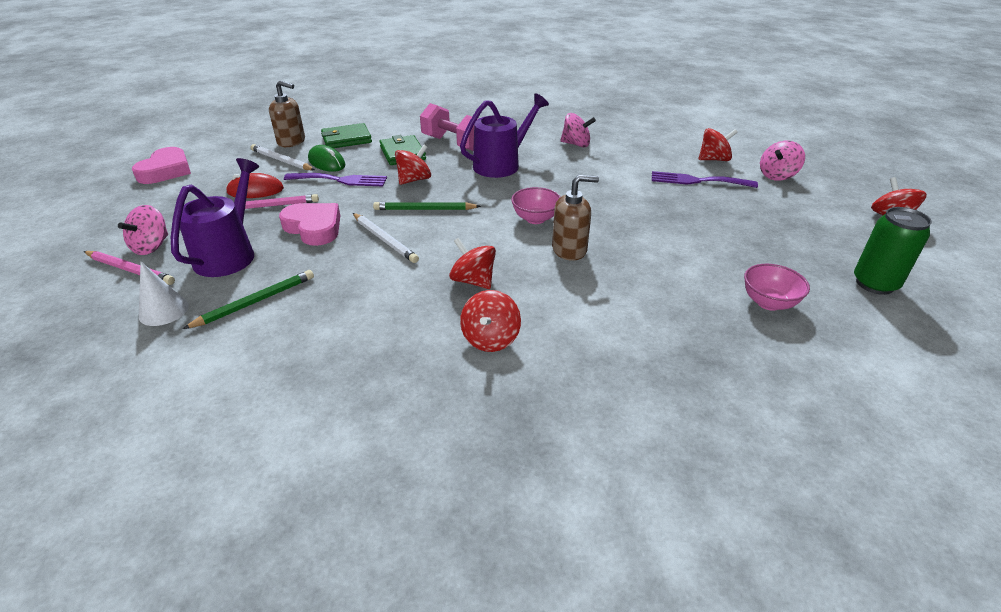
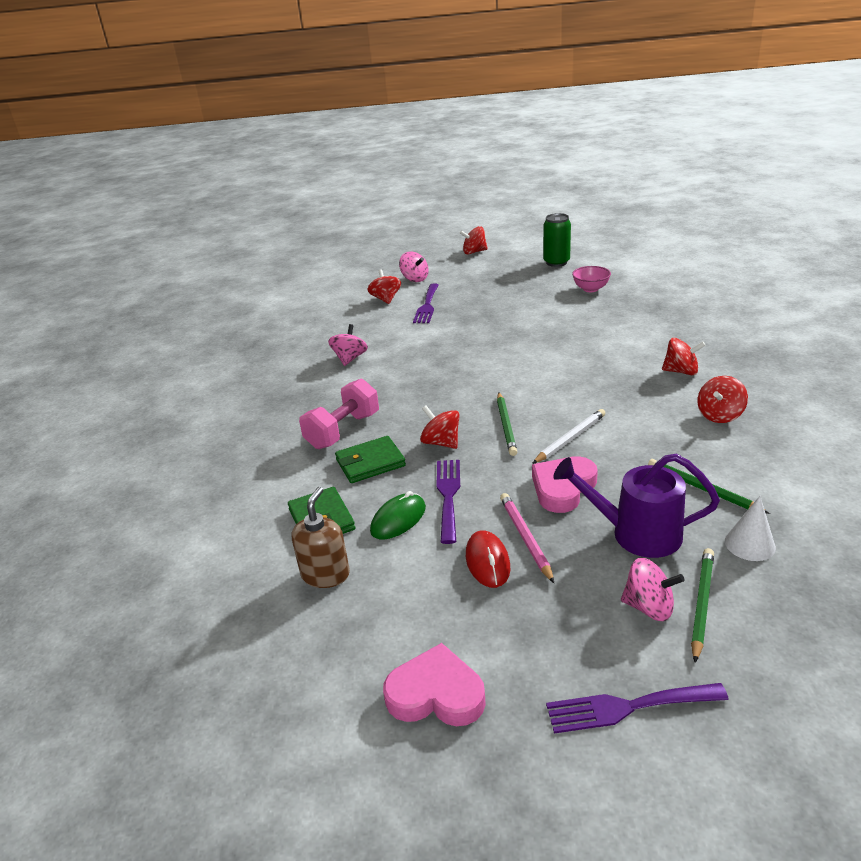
camera: 90 degrees left, 5 degrees down
(88, 226) = (627, 707): none -> purple fork
(130, 270) = (701, 604): pink pencil -> green pencil
(282, 160) = (393, 565): white pencil -> none
(473, 281) = (615, 386): red spinning top -> red spinning top (719, 415)
(502, 164) = (399, 394): purple watering can -> none
(535, 219) = (509, 368): pink bowl -> none
(569, 250) = (554, 351): brown soap dispenser -> none

